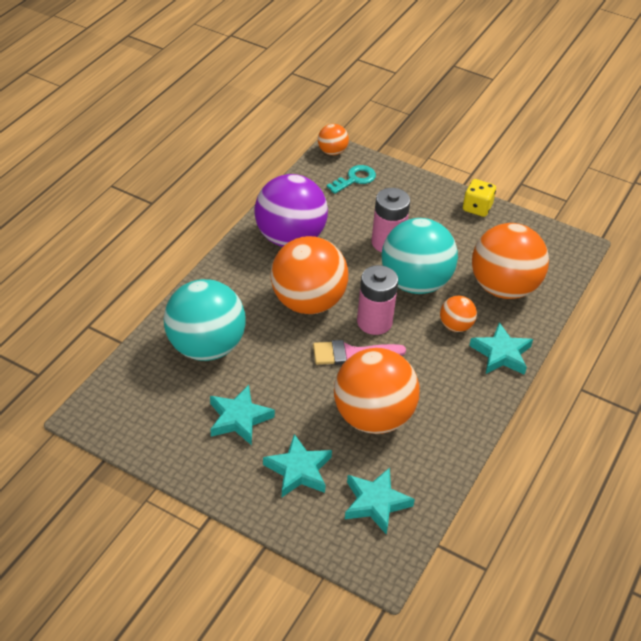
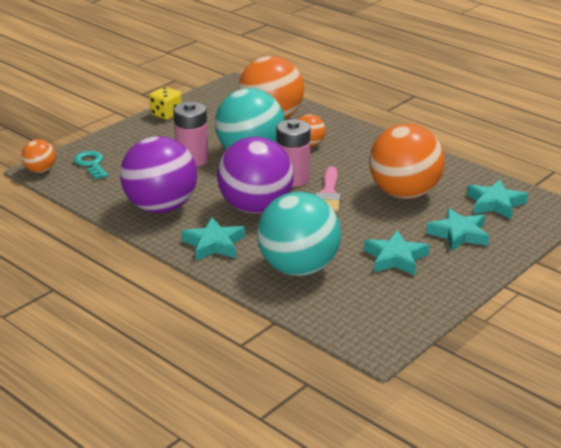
camera: 75 degrees left, 15 degrees down
(308, 302) = (255, 208): orange ball -> purple ball
(501, 354) = (346, 131): turquoise star -> turquoise star (214, 244)

